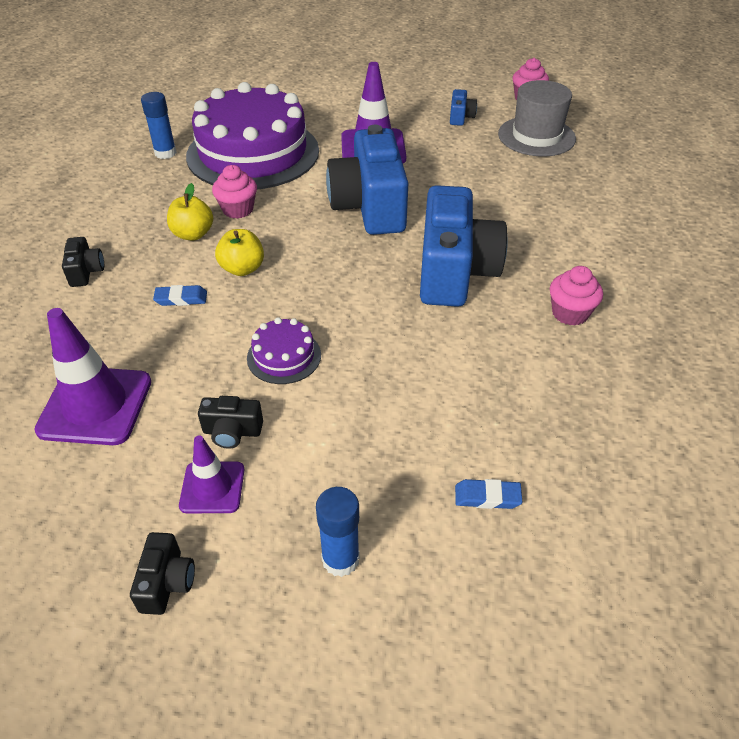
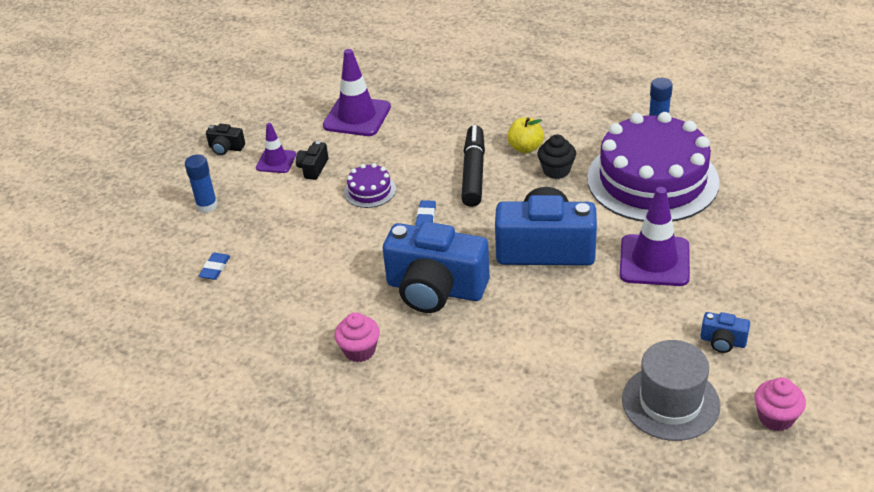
camera: 105 degrees right, 5 degrees down
(86, 272) = (490, 102): black camera -> none
(181, 299) = (446, 145): blue eraser -> blue eraser (425, 218)
(238, 209) = (556, 170): pink cupcake -> black cupcake
(242, 269) = (473, 173): yellow apple -> black marker

